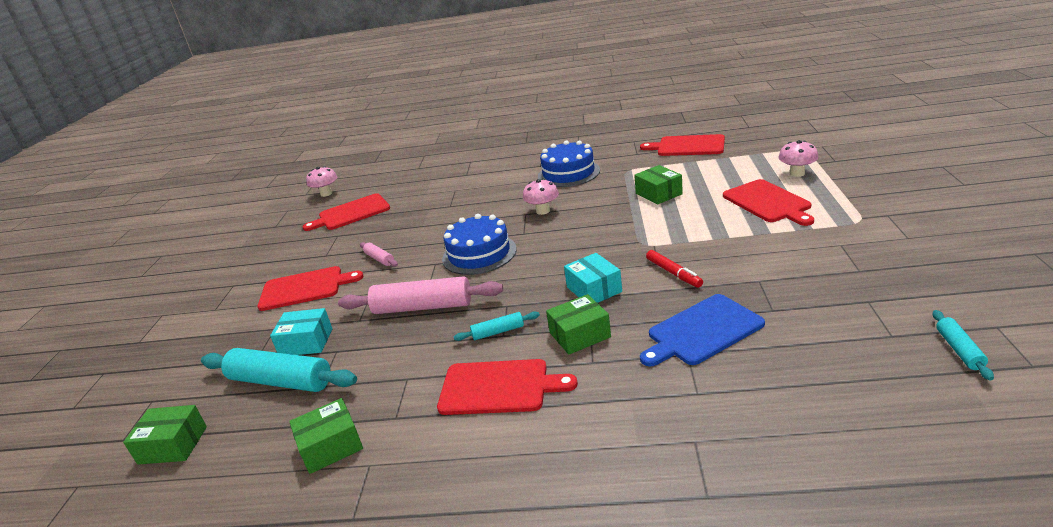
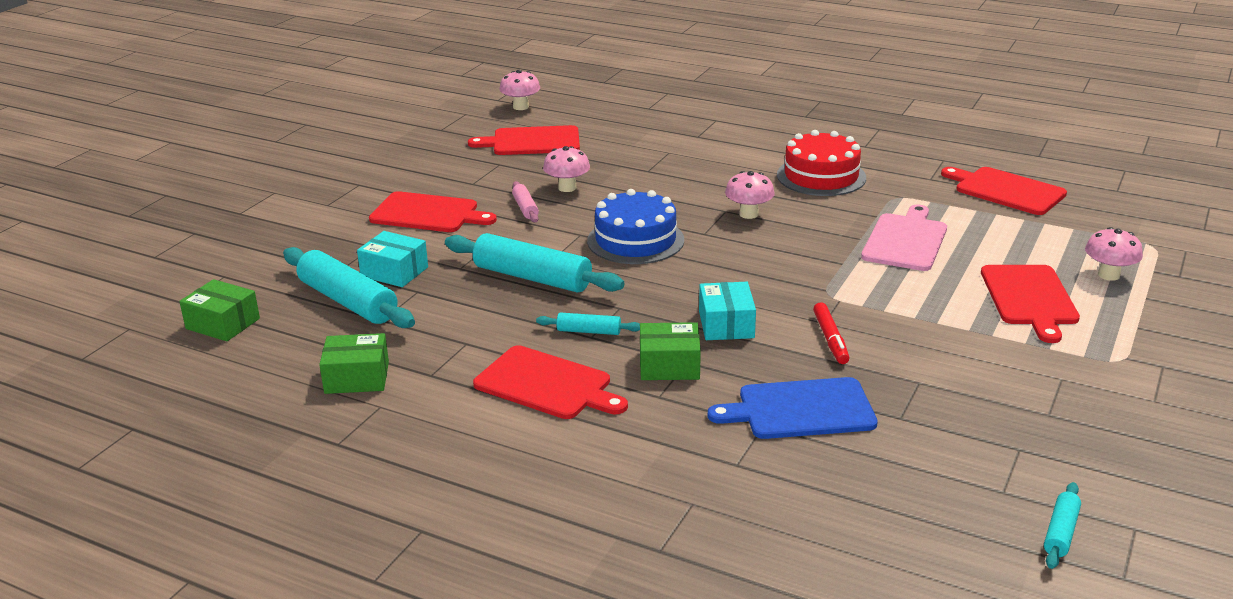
camera: 20 degrees right, 0 degrees up
(400, 235) = (567, 188): none -> pink mushroom
(423, 307) = (532, 277): pink rolling pin -> turquoise rolling pin
(568, 173) = (821, 176): blue cake -> red cake
(658, 194) = (906, 240): green box -> pink cutting board

